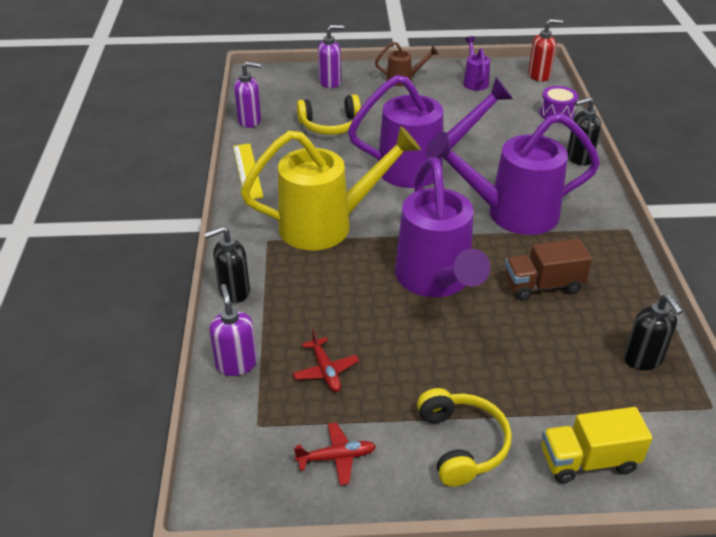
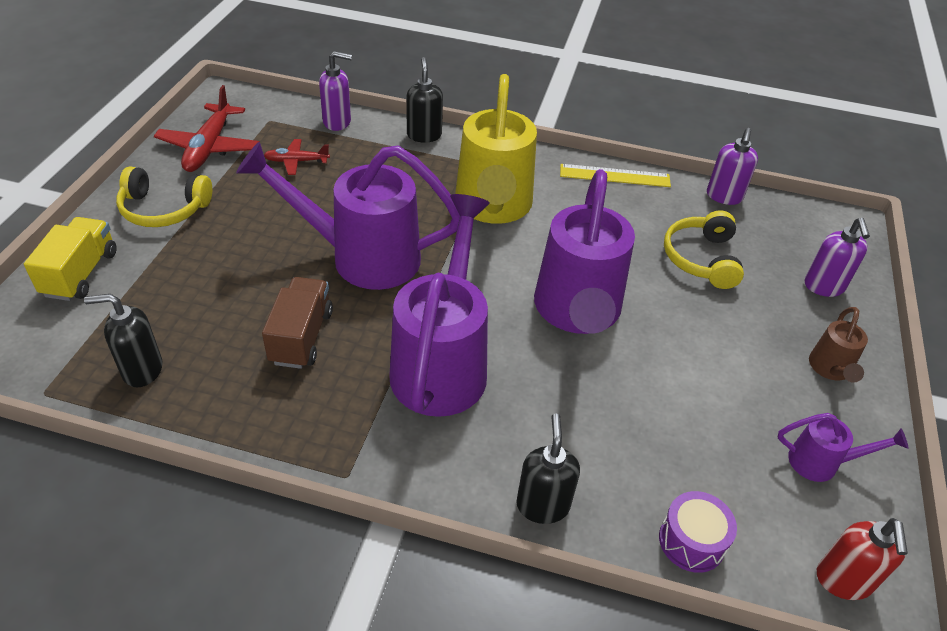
camera: 105 degrees right, 5 degrees up
(336, 457) = (209, 147): red plane -> red plane, size x1.77

